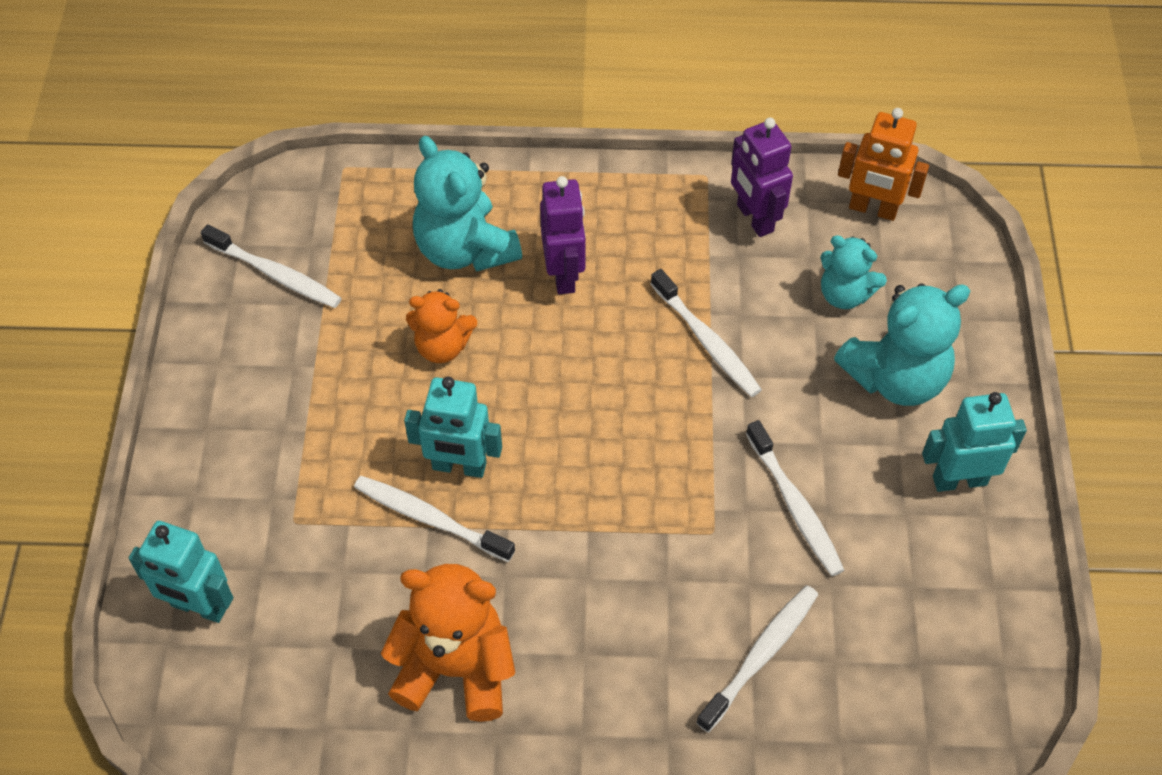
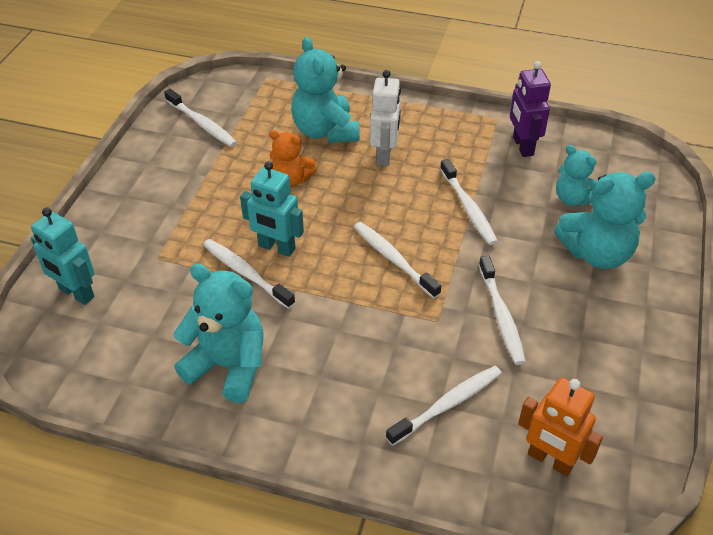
camera: 15 degrees right, 10 degrees down
(456, 669) = (228, 366): orange teddy bear -> turquoise teddy bear
(564, 274) = (384, 155): purple robot -> white robot
(627, 449) = (393, 259): none -> white toothbrush
(873, 209) = (606, 155): orange robot -> orange robot (550, 460)
(959, 480) = (628, 324): turquoise robot -> none

